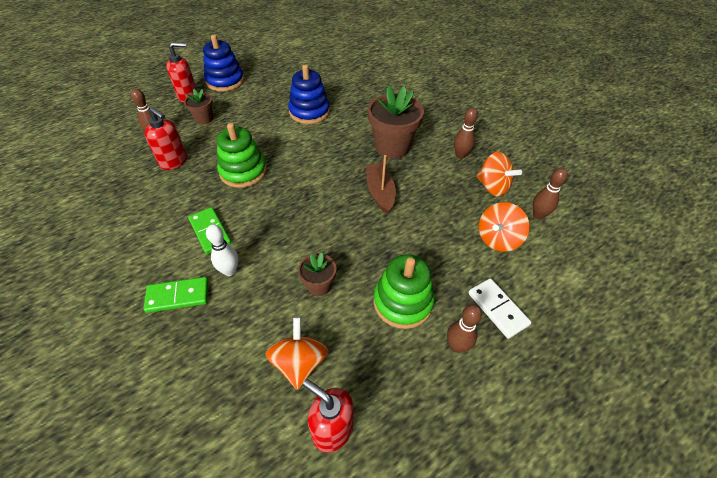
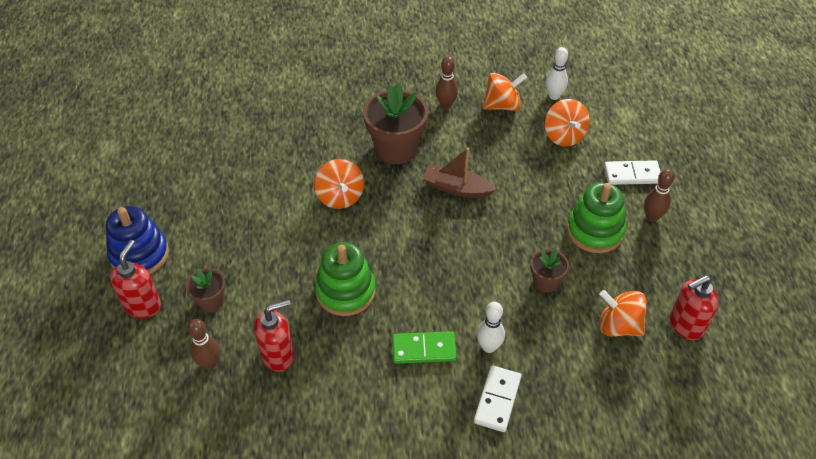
camera: 60 degrees left, 0 degrees up
(178, 296) = (497, 400): green domino -> white domino
(309, 112) = (280, 193): blue stacking toy -> none
(325, 138) = (340, 197): none -> orange spinning top
(538, 215) = (554, 96): brown bowling pin -> white bowling pin

